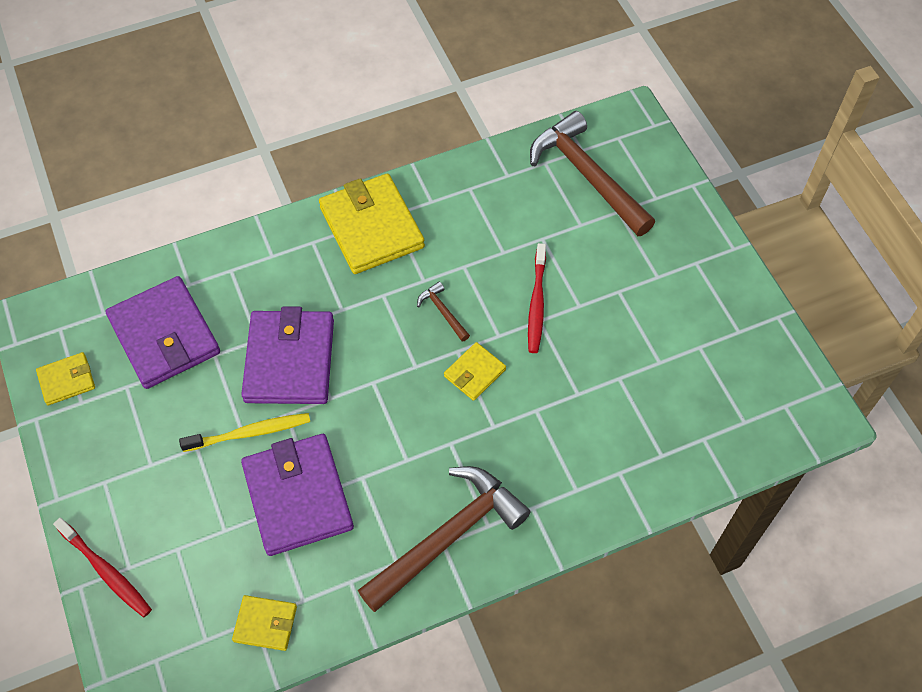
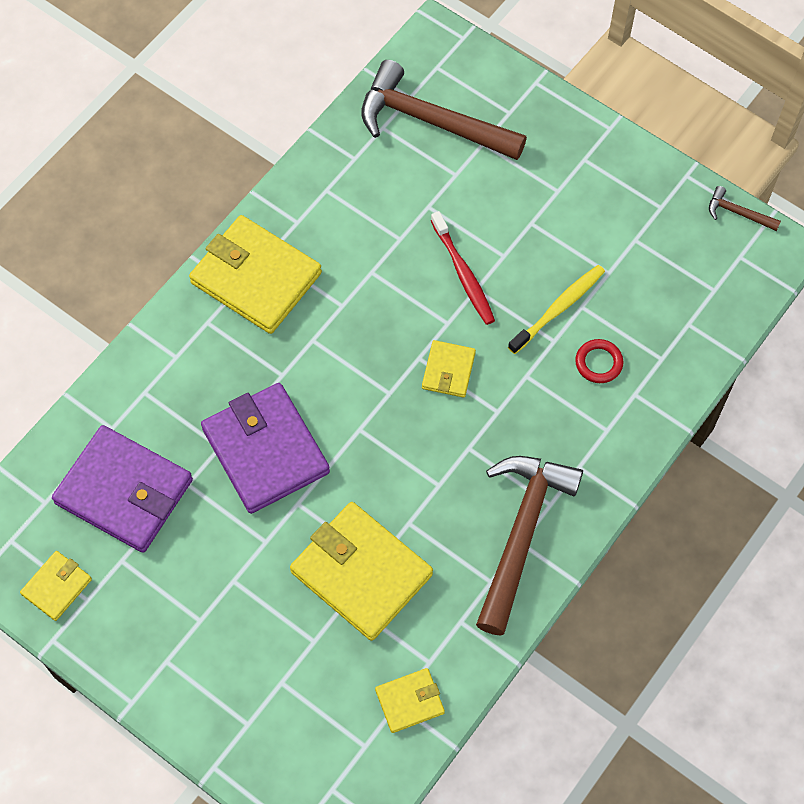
camera: 30 degrees left, 5 degrees up
(106, 571) = (229, 740): red toothbrush -> none
(250, 433) = (275, 539): yellow toothbrush -> yellow toothbrush (558, 308)
(298, 496) = (361, 573): purple wallet -> yellow wallet
(443, 312) = (381, 327): brown hammer -> brown hammer (738, 213)
(604, 431) = (598, 363): none -> red ring

